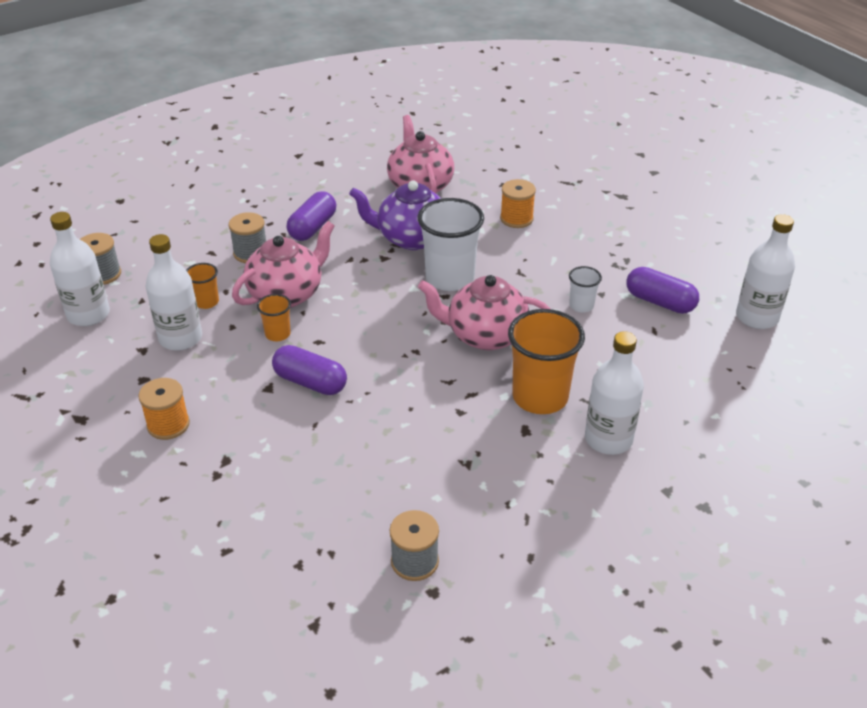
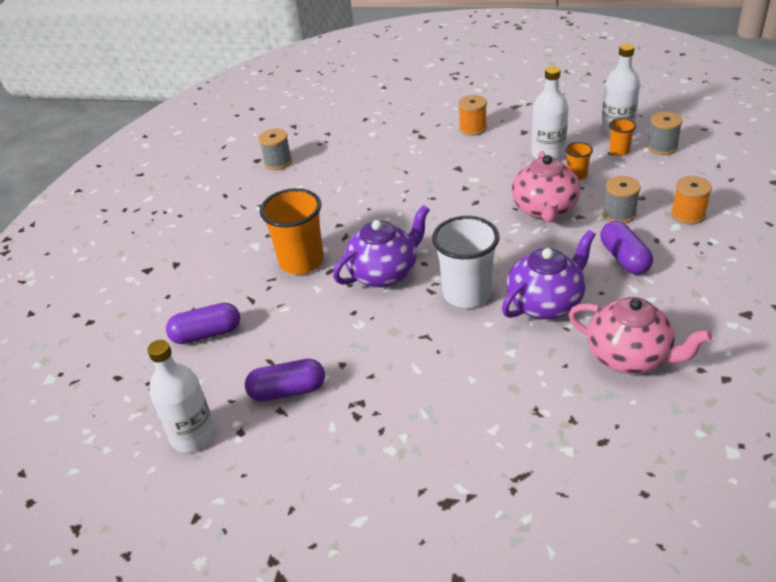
camera: 140 degrees right, 0 degrees up
(277, 334) = (504, 189): orange cup -> orange cup (619, 151)
(310, 382) = (441, 183): purple capsule -> purple capsule (207, 334)
(485, 335) = (384, 273): pink teapot -> purple teapot
(516, 219) = (500, 387): orange spool -> orange spool (688, 214)
(581, 306) = (345, 342): white cup -> none
(608, 439) = (234, 267): white bottle -> none

